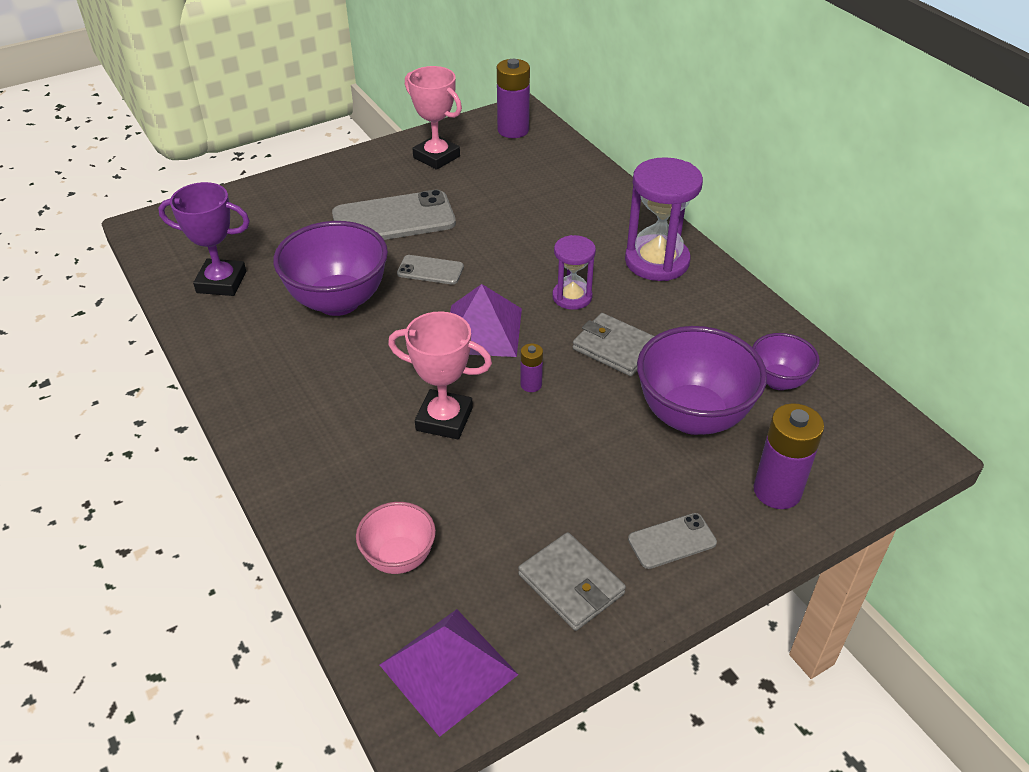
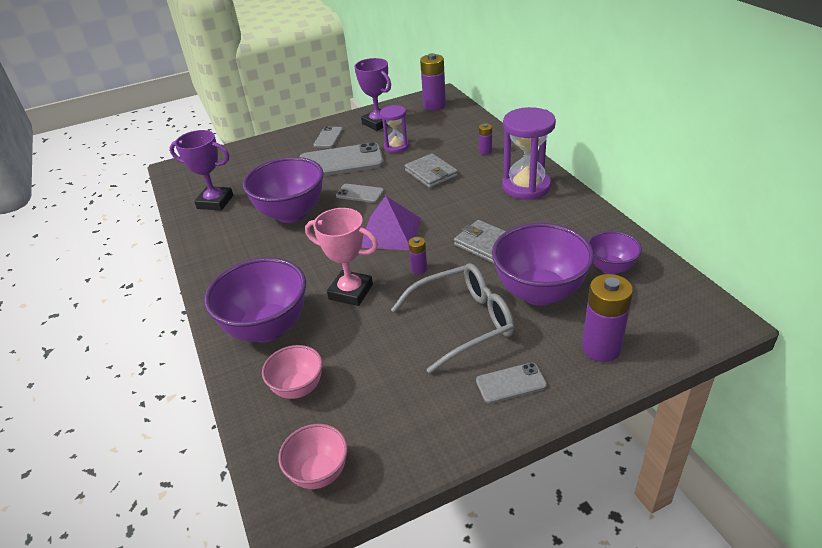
camera: 10 degrees right, 5 degrees down
(339, 474) = (267, 328): none -> purple bowl
(368, 179) = (328, 137): none -> grey phone
(436, 157) = (378, 123): pink trophy -> purple trophy
(448, 669) = (319, 473): purple pyramid -> pink bowl
(571, 584) = (426, 412): grey wallet -> grey wallet (431, 173)
(572, 297) = (459, 210): purple hourglass -> purple hourglass (396, 147)
(595, 206) = (485, 151): none -> purple battery
(600, 460) = (463, 322): none -> grey glasses

